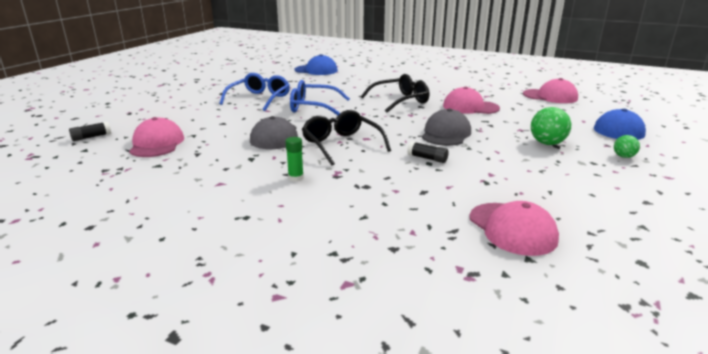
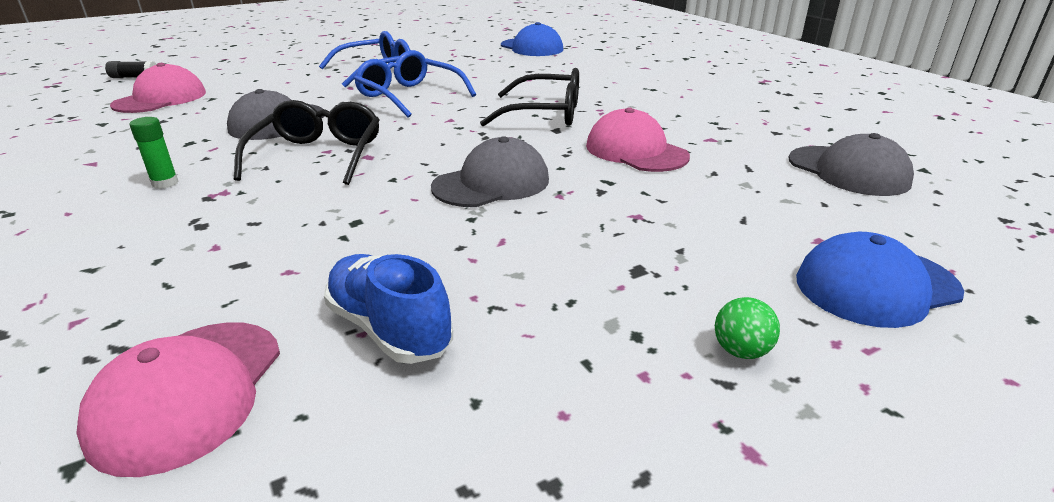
camera: 35 degrees right, 5 degrees up
(427, 158) = (370, 213): black glue stick -> none
(526, 188) = (389, 329): none -> blue shoe
(547, 143) = (629, 259): green ball -> none
(550, 96) = (848, 171): pink cap -> grey cap

